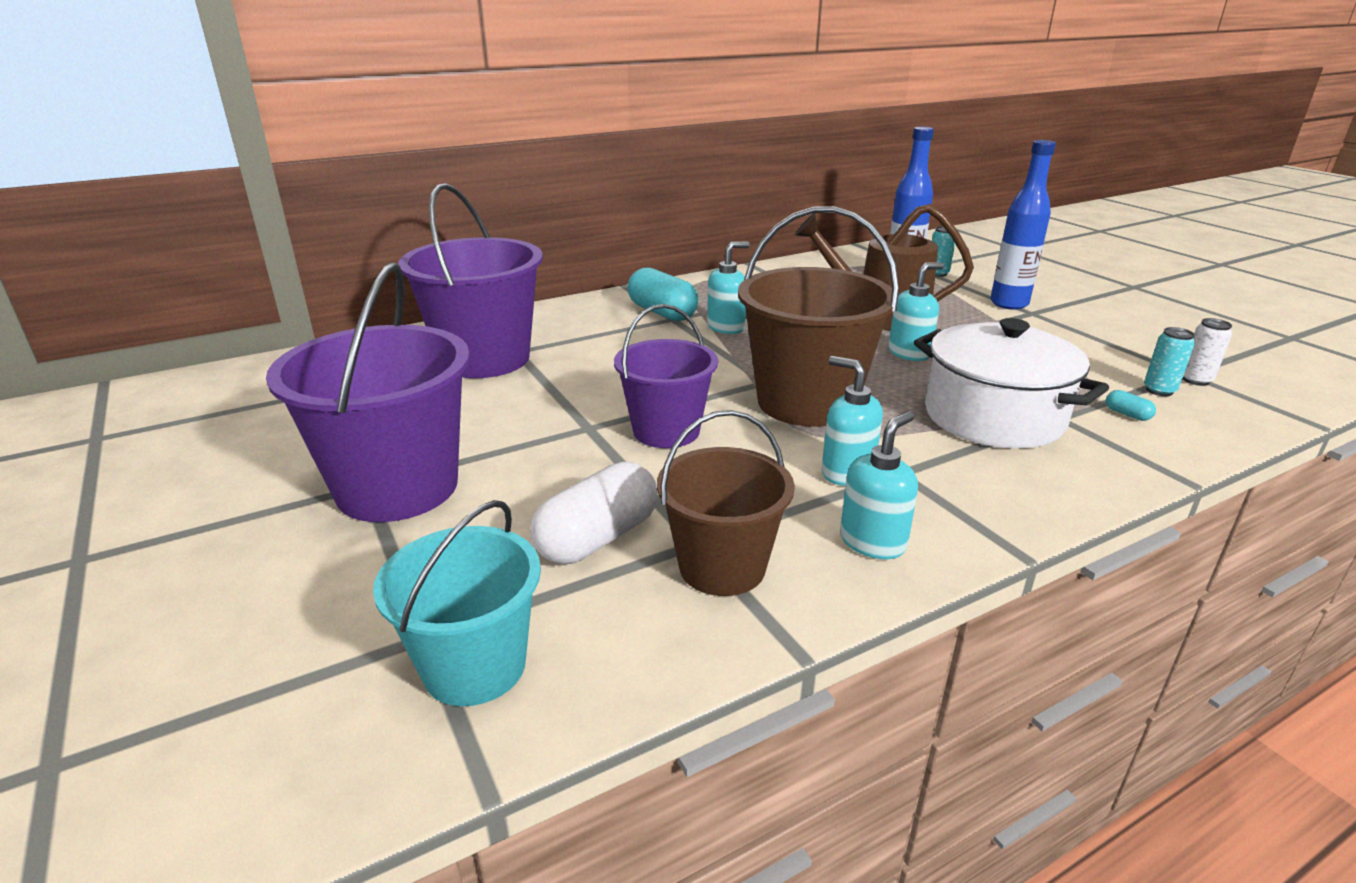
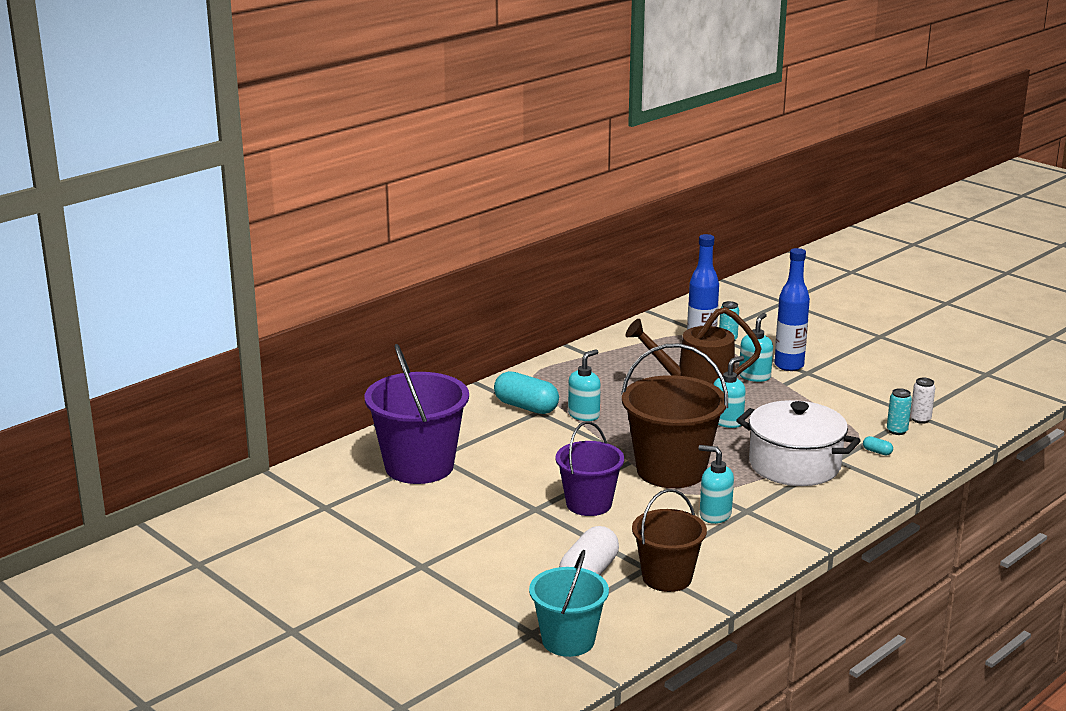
camera: 15 degrees left, 5 degrees down
(397, 487) = (443, 564): purple bucket -> none
(873, 542) = (743, 553): turquoise soap dispenser -> turquoise soap dispenser (754, 376)

